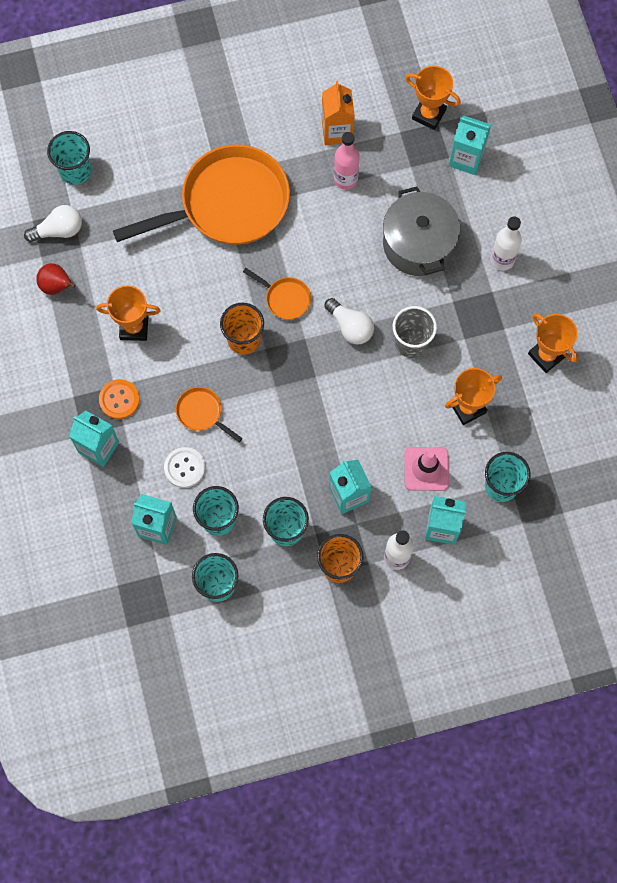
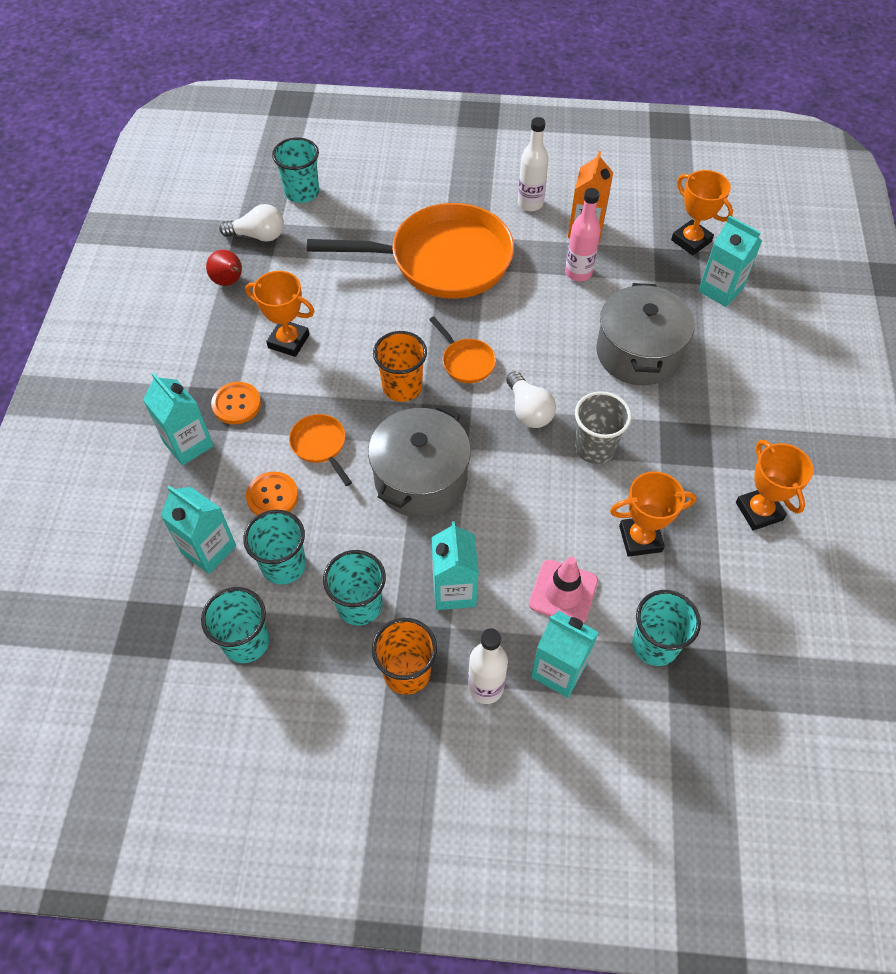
camera: 20 degrees right, 15 degrees down
(184, 468) = (272, 496): white button -> orange button
(290, 414) = (420, 478): none -> grey pot
(502, 260) = (732, 396): white bottle -> white bottle (530, 203)

